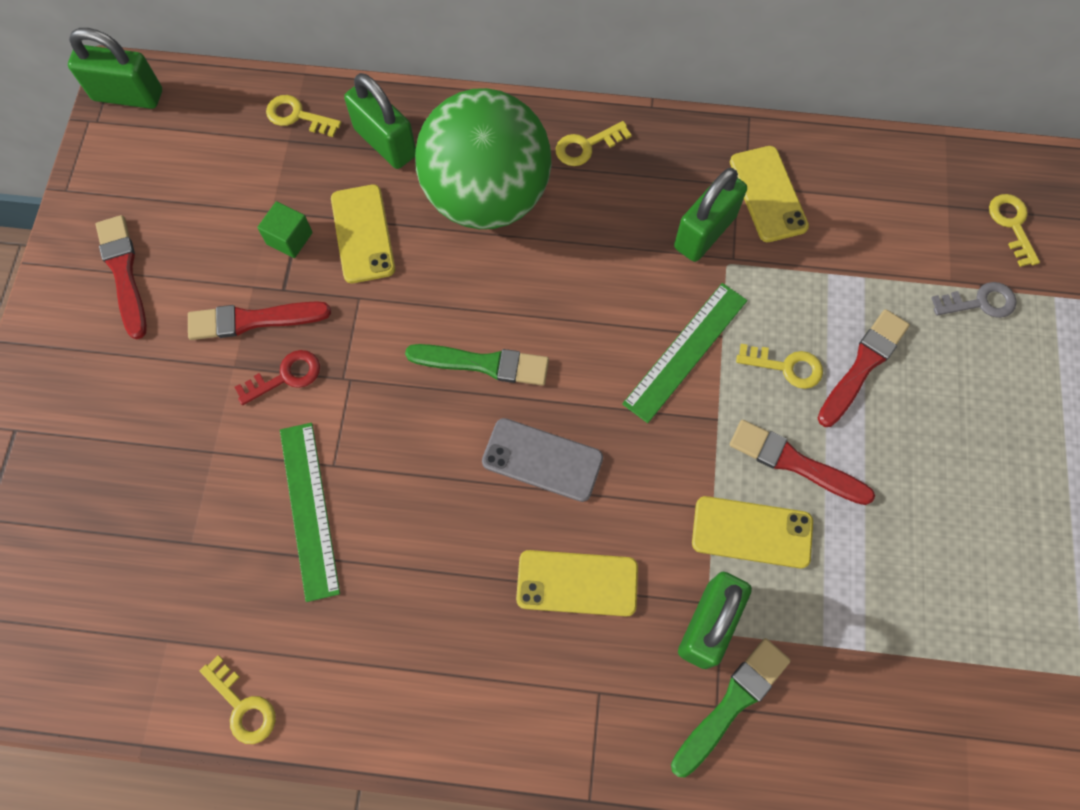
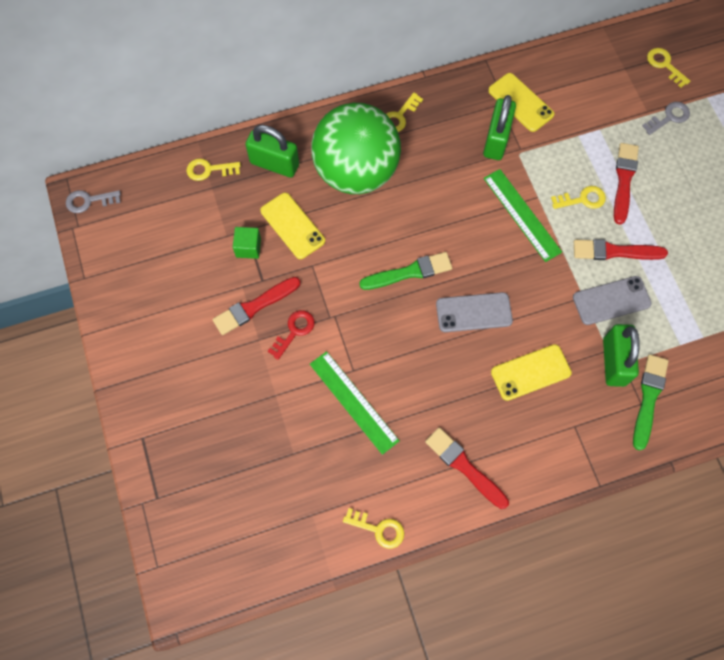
camera: 25 degrees left, 0 degrees up
(124, 273) = (154, 313): red brush -> red brush (464, 466)
(128, 95) = (89, 201): green padlock -> grey key
(685, 351) = (522, 215): green ruler -> green ruler turned 45 degrees counterclockwise
(752, 532) = (611, 300): yellow phone -> grey phone

